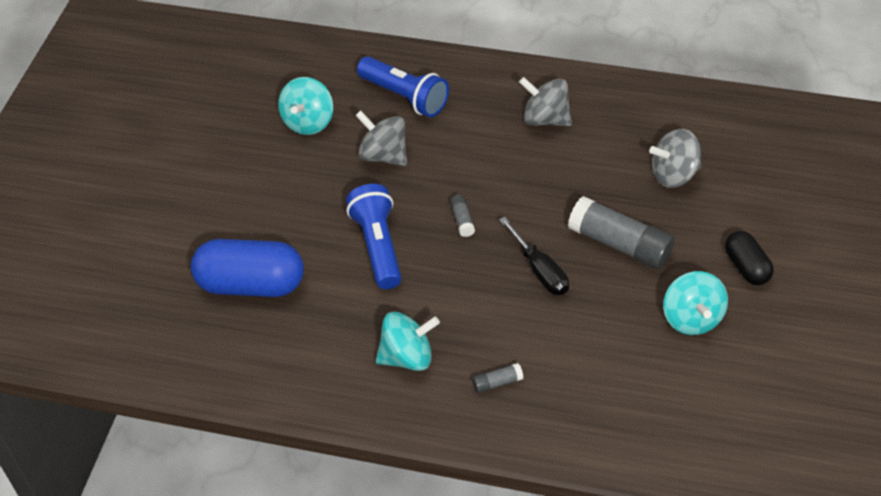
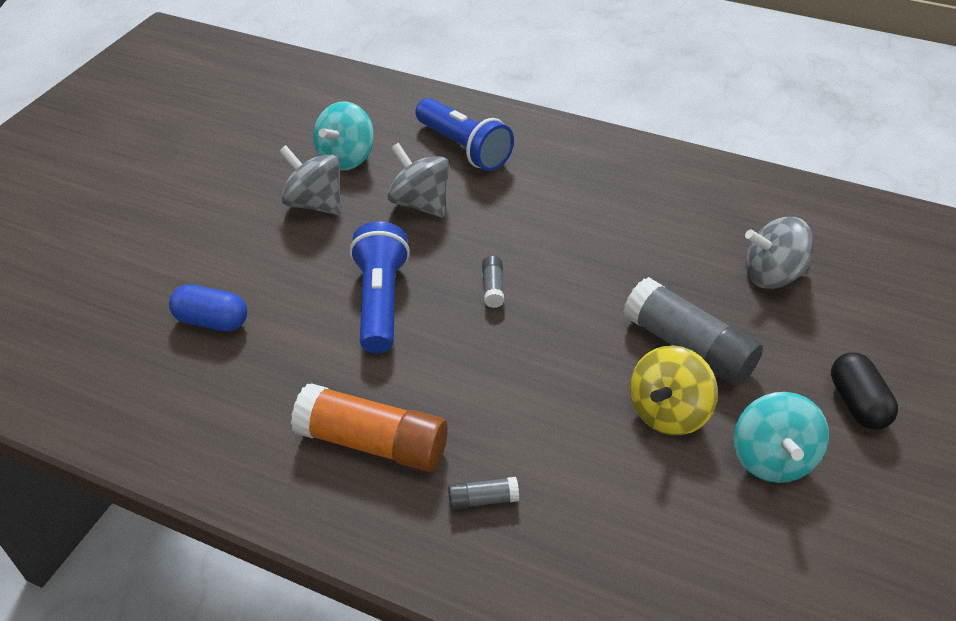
camera: 10 degrees right, 5 degrees down
(251, 284) = (212, 321): blue capsule -> blue capsule, size x0.57
(407, 357) = (373, 443): turquoise spinning top -> orange glue stick
(539, 270) = (575, 362): black screwdriver -> none
(545, 119) = (622, 192): grey spinning top -> grey spinning top (315, 204)
(613, 297) = (668, 412): none -> yellow spinning top

